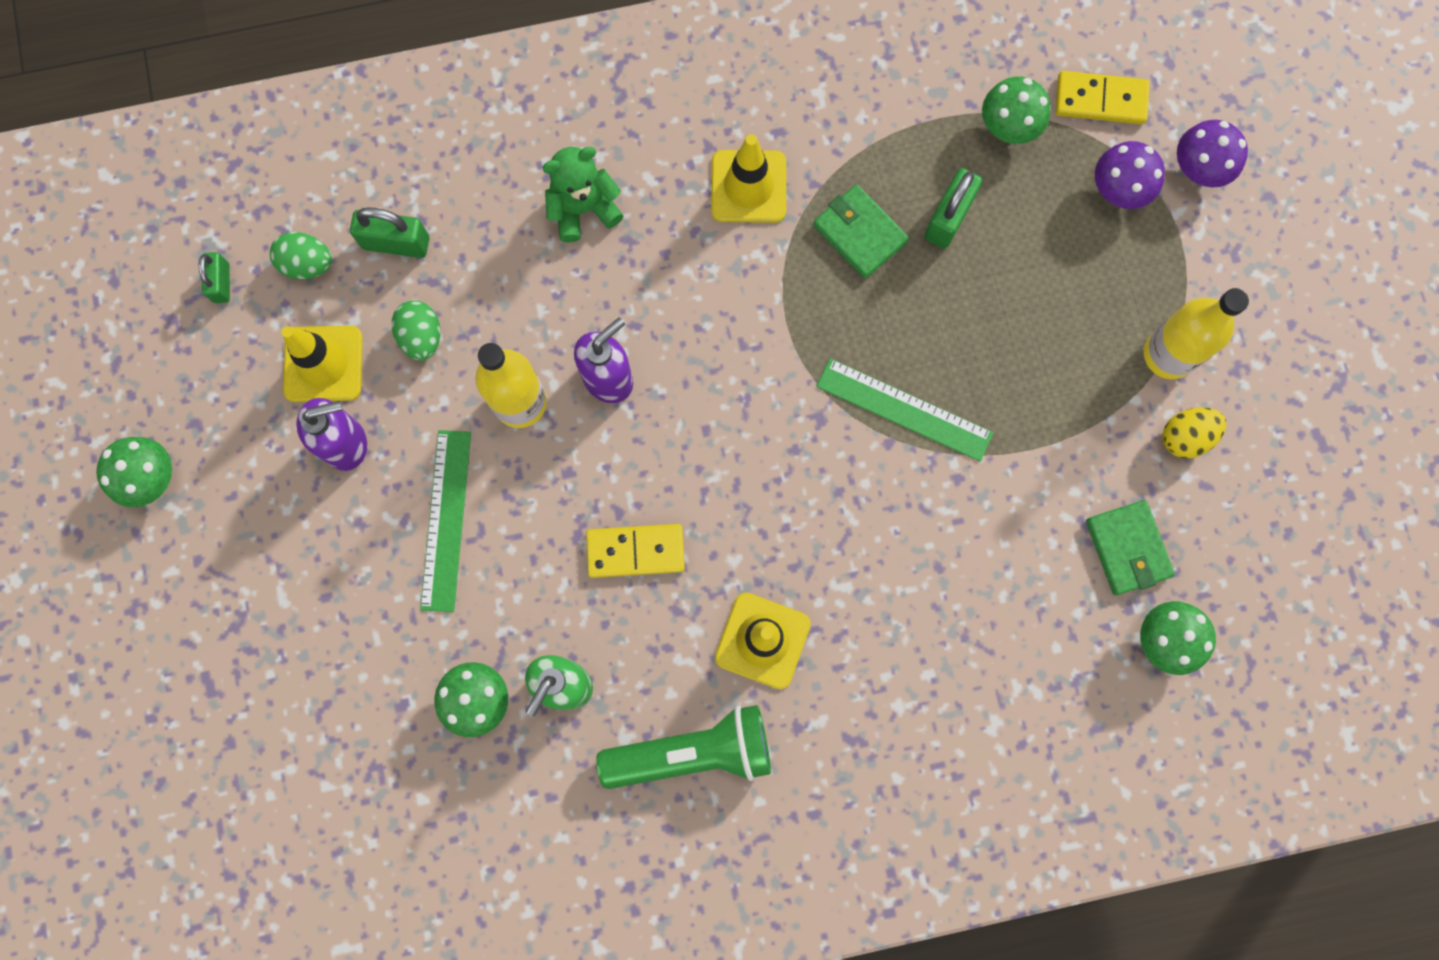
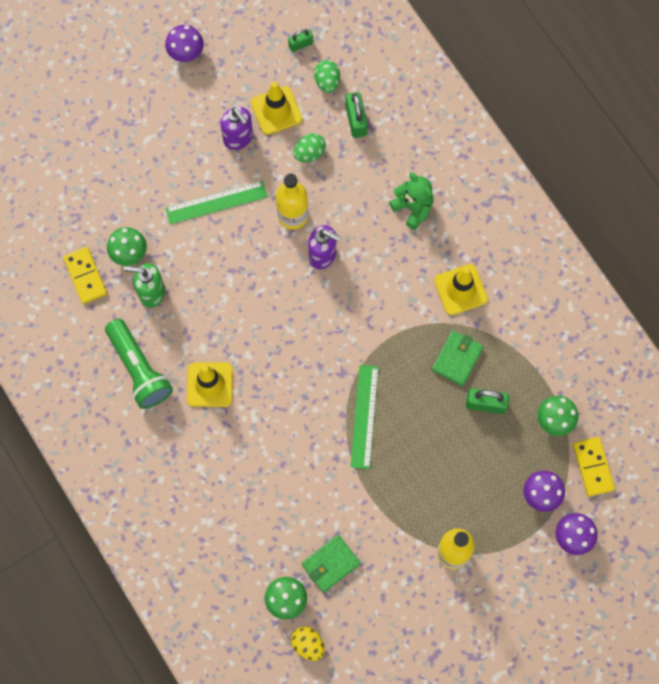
camera: 70 degrees right, 5 degrees down
(151, 478) = (186, 52): green mushroom -> purple mushroom
(635, 551) = (234, 303): yellow domino -> yellow domino (85, 276)
(1185, 437) = (407, 577): yellow egg -> yellow egg (308, 644)

